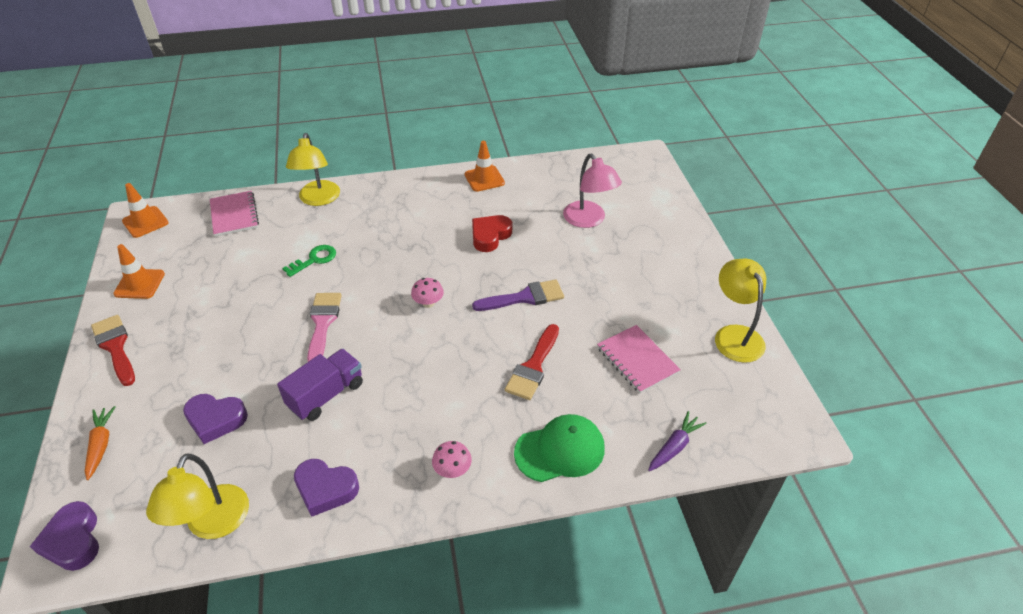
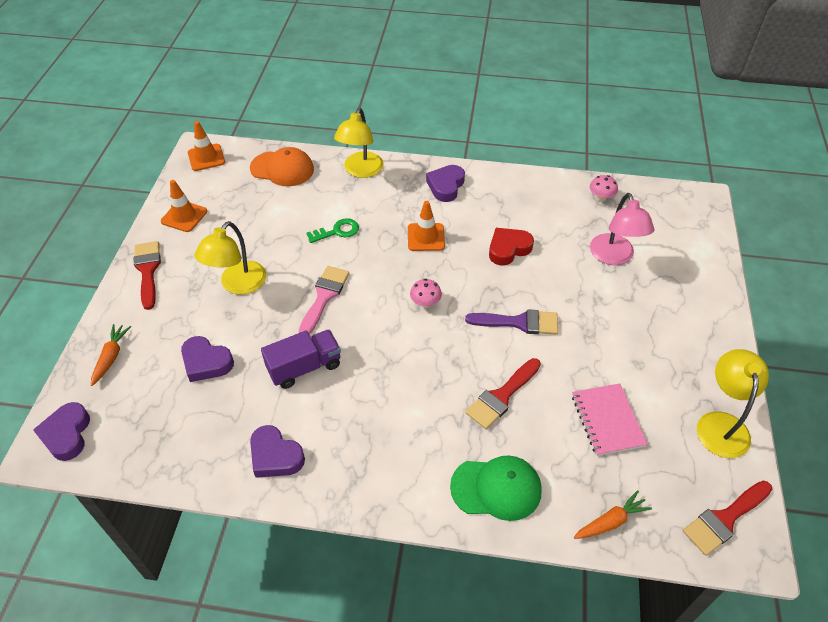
camera: 20 degrees right, 5 degrees up
(213, 524) = (175, 457): yellow lamp -> yellow lamp (238, 285)
(234, 215) = (282, 169): pink notebook -> orange cap
(409, 195) = (446, 186): none -> purple heart
(452, 470) = (390, 475): pink mushroom -> pink mushroom (601, 197)
(484, 179) = (524, 186): orange traffic cone -> orange traffic cone (426, 237)
(674, 446) = (611, 521): purple carrot -> orange carrot
(769, 413) = (724, 519): none -> red brush

